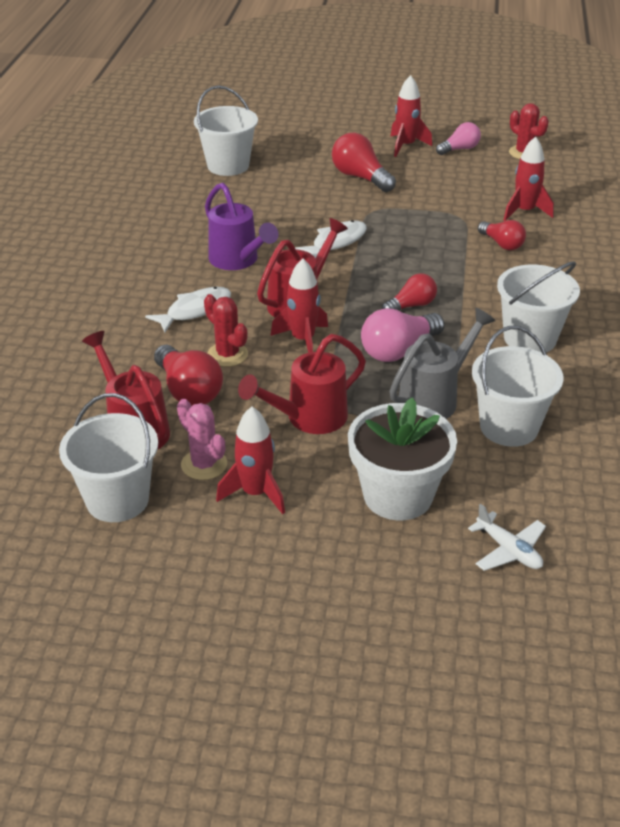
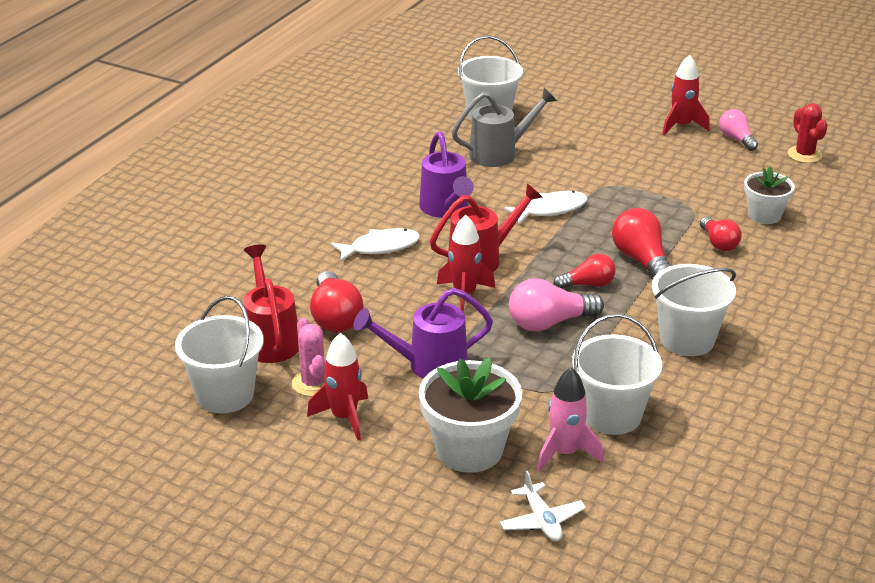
camera: 20 degrees right, 5 degrees down
(227, 354) = (387, 293): red cactus -> none
(309, 418) = (429, 365): red watering can -> purple watering can
(360, 177) = (614, 150): red light bulb -> red light bulb (641, 261)
(434, 398) = (556, 374): grey watering can -> grey watering can (499, 153)
(459, 149) = (736, 139): pink light bulb -> pink light bulb turned 105 degrees counterclockwise
(489, 475) = (565, 453): none -> pink rocket
(524, 211) = (764, 215): red rocket -> white flower pot

